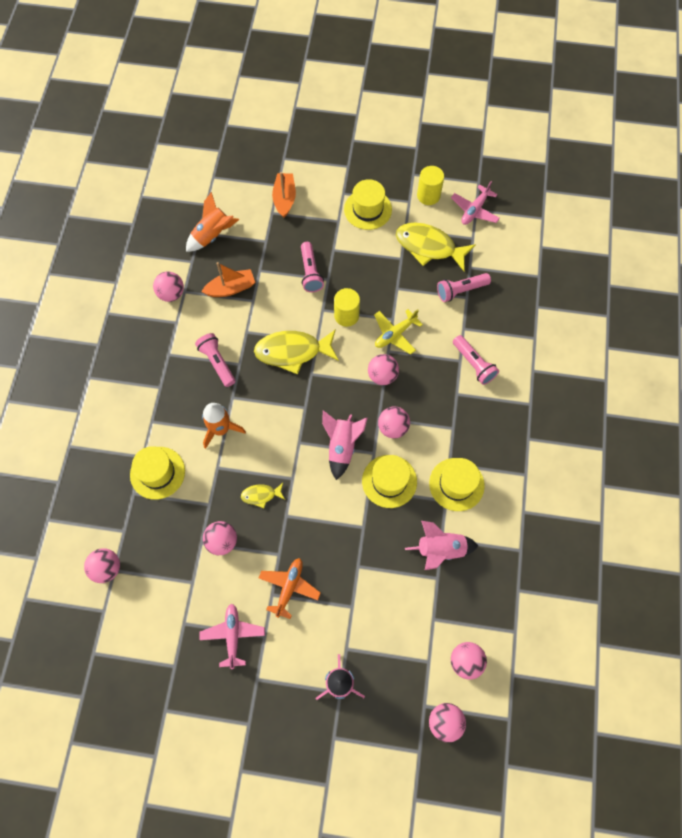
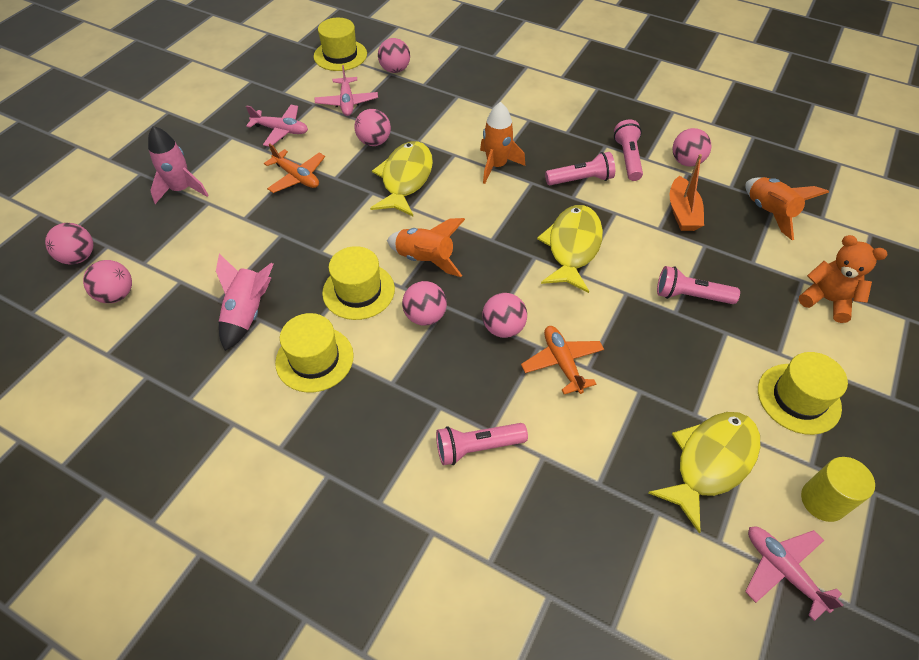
camera: 110 degrees right, 15 degrees down
(157, 473) = (470, 114): yellow hat -> yellow hat (340, 55)
(172, 592) = (347, 102): none -> pink plane
(261, 495) = (405, 179): yellow fish -> yellow fish, size x2.04
(284, 199) = (827, 300): orange boat -> orange teddy bear
(342, 446) = (425, 259): pink rocket -> orange rocket
(346, 315) = (609, 316): yellow cylinder -> none
(395, 334) = (562, 363): yellow plane -> orange plane
(460, 291) = (613, 479): pink flashlight -> pink flashlight (627, 158)

